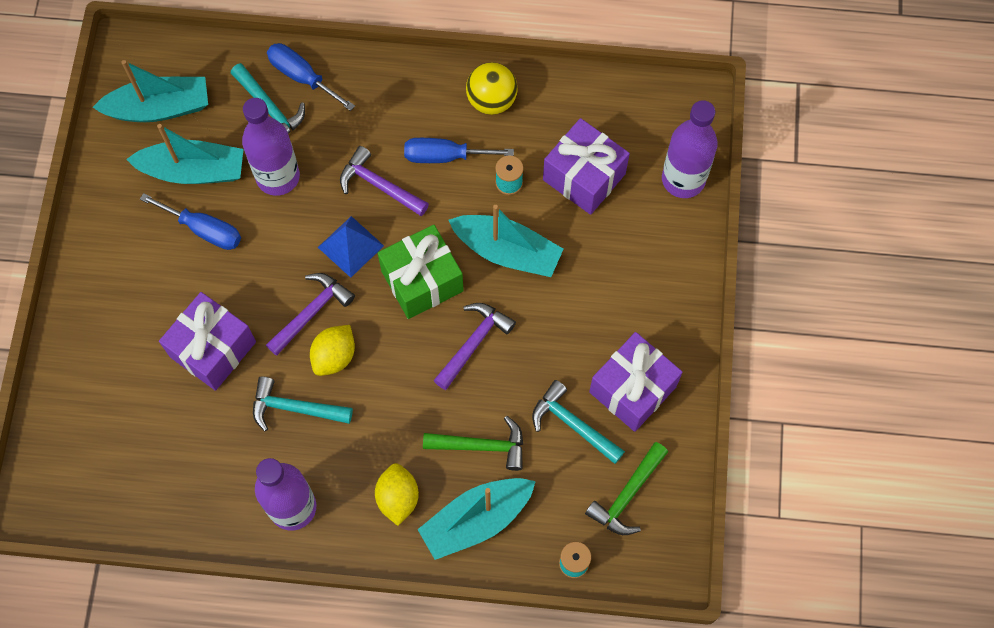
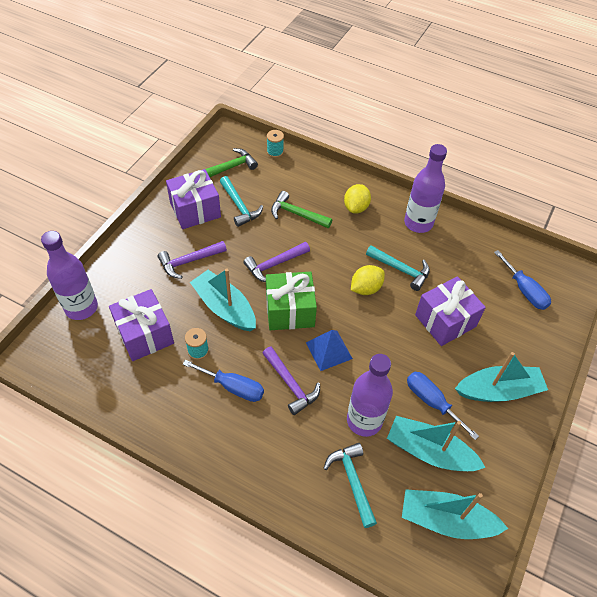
camera: 160 degrees left, 15 degrees down
(302, 77) = (315, 499): blue screwdriver -> blue screwdriver (524, 290)
(312, 312) = (371, 319): purple hammer -> purple hammer (189, 261)
(476, 520) = (316, 184): turquoise boat -> turquoise boat (498, 390)
(491, 100) = (175, 416): yellow ball -> none

